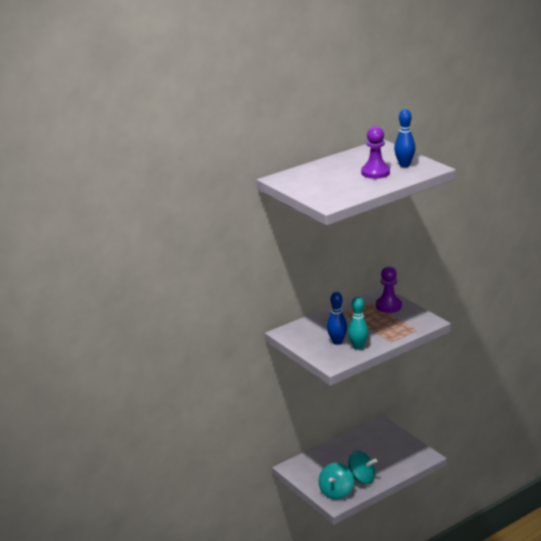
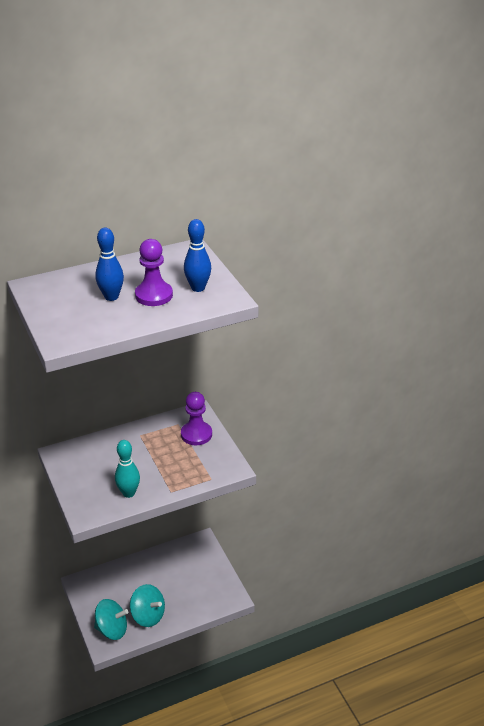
camera: 10 degrees right, 10 degrees up
(336, 492) = (112, 629): turquoise spinning top -> turquoise spinning top turned 120 degrees counterclockwise
(337, 342) = (109, 480): blue bowling pin -> blue bowling pin (111, 297)

